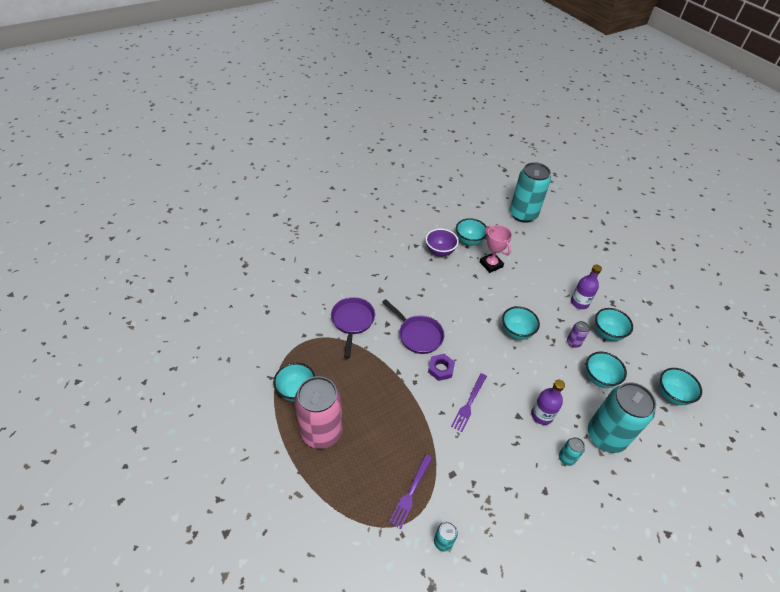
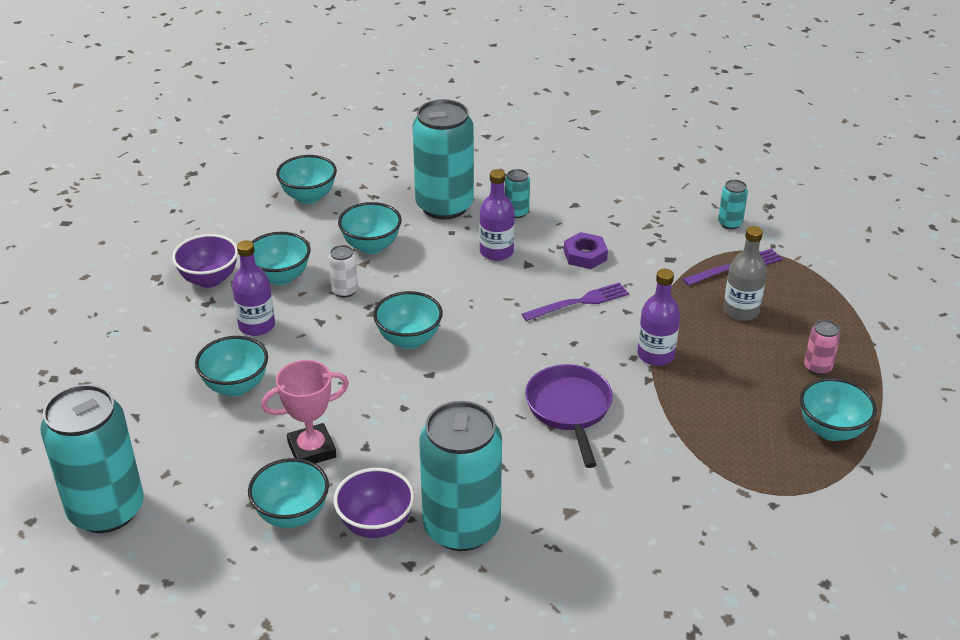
camera: 140 degrees left, 10 degrees down
(321, 431) = (817, 367): pink can -> pink can, size x0.42
(352, 321) = (667, 483): purple pan -> none
(384, 452) = (741, 311): none -> grey bottle
(405, 390) = (655, 355): none -> purple bottle
(411, 265) = (461, 527): none -> turquoise can
(441, 369) = (578, 353): purple nut -> purple nut (585, 255)
(491, 264) = (312, 450): pink trophy -> pink trophy turned 60 degrees clockwise
(548, 273) = (236, 386): none -> turquoise bowl
(573, 342) = (345, 291): purple can -> white can
(630, 314) = (209, 279): none -> purple bowl

